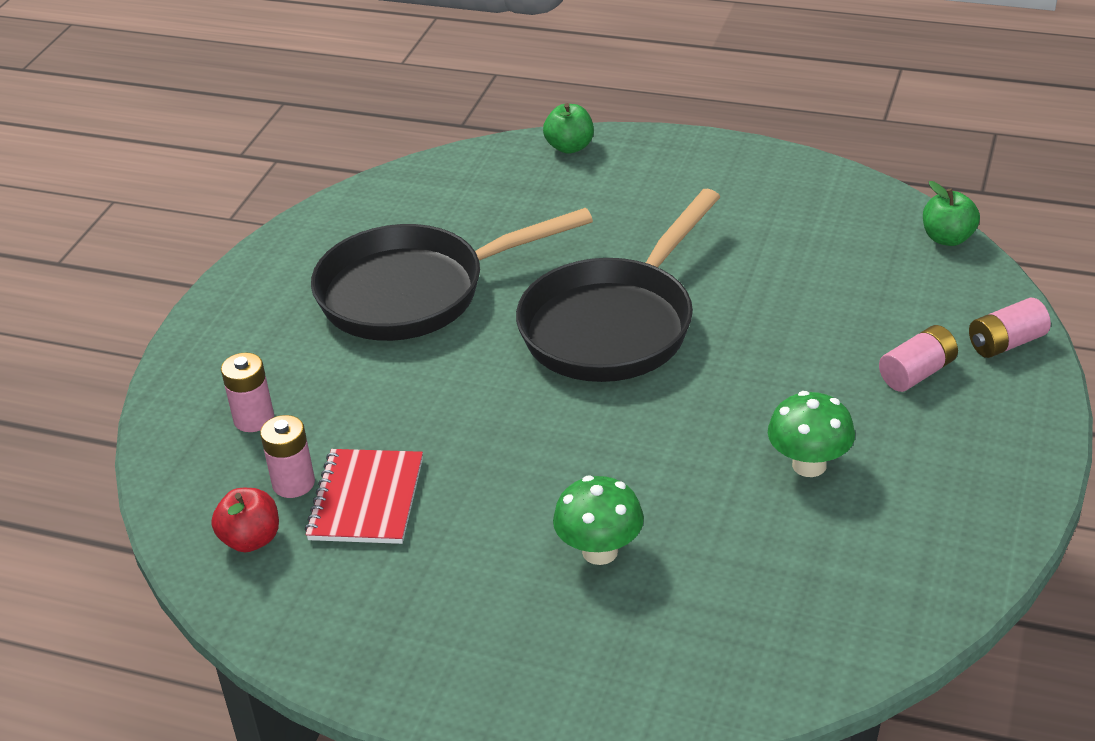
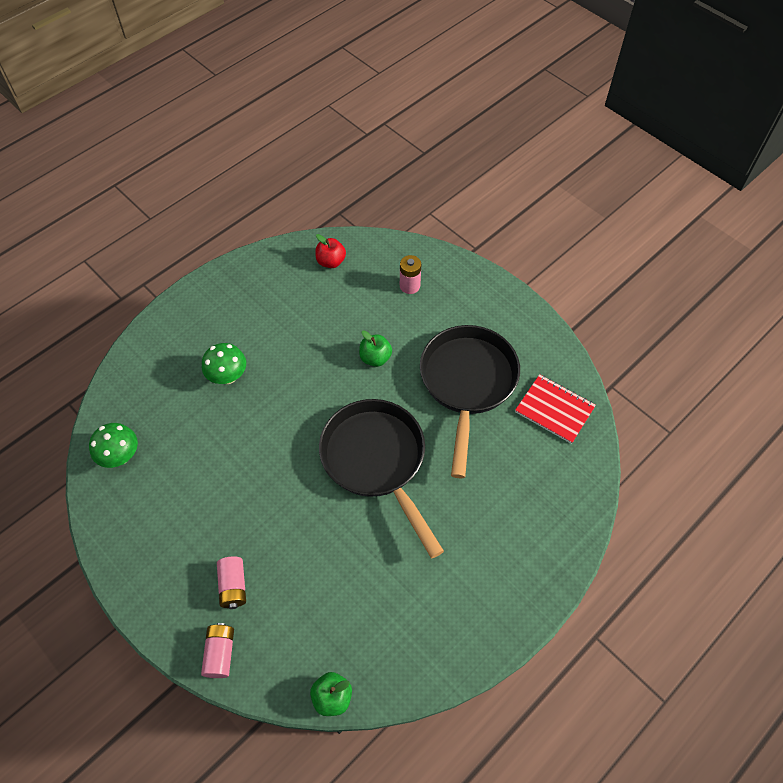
camera: 115 degrees right, 20 degrees up
(293, 483) = (355, 286): pink battery -> none
(366, 499) = (325, 307): red notebook -> red notebook (554, 409)
(570, 147) = (573, 530): green apple -> green apple (375, 358)
(809, 465) = (211, 489): green mushroom -> green mushroom (121, 456)

